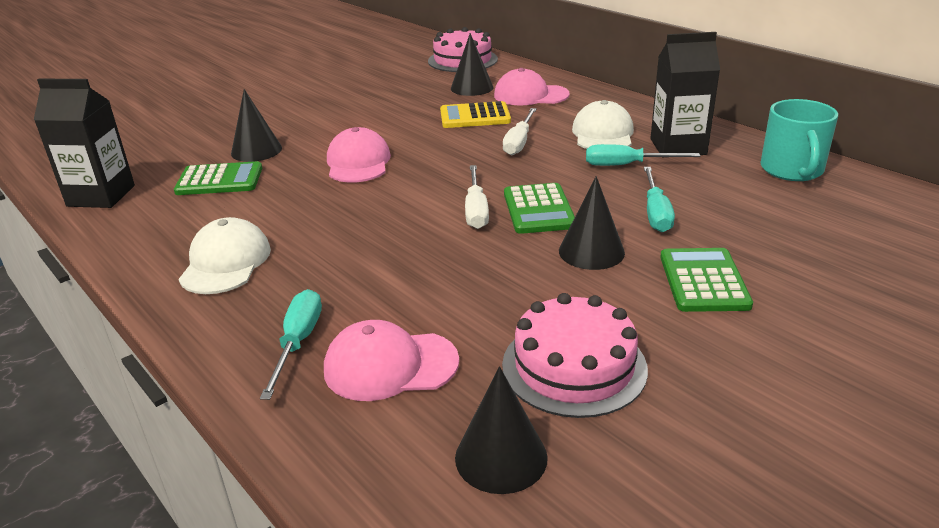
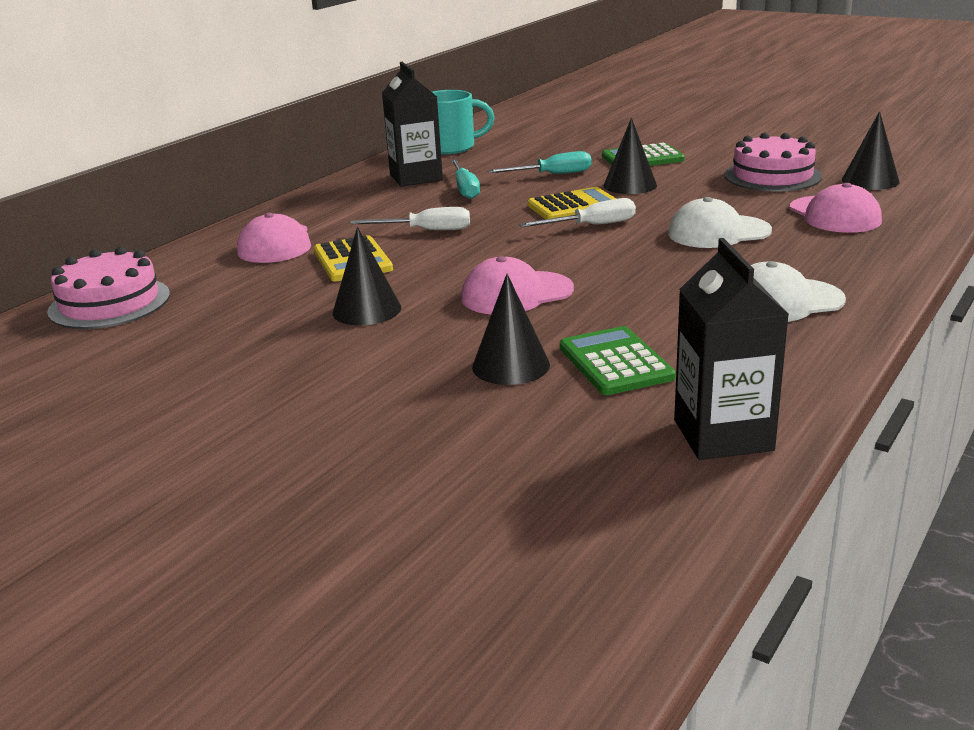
camera: 105 degrees left, 5 degrees down
(298, 342) = (849, 245): turquoise screwdriver -> none
(472, 88) = (243, 278): black cone -> black cone (367, 310)
(538, 209) = (574, 206): green calculator -> yellow calculator
(603, 134) = (393, 203): white cap -> white cap (718, 232)

